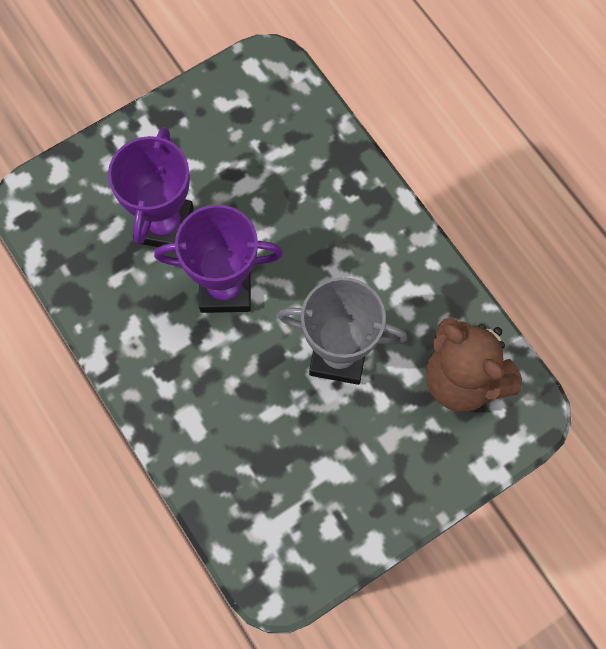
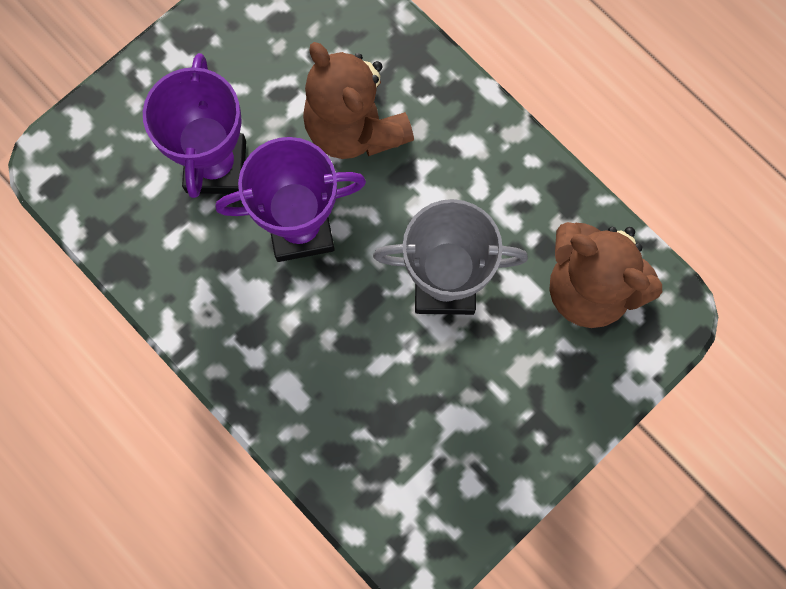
camera: 10 degrees left, 5 degrees up
(287, 212) = (355, 128): none -> brown teddy bear

